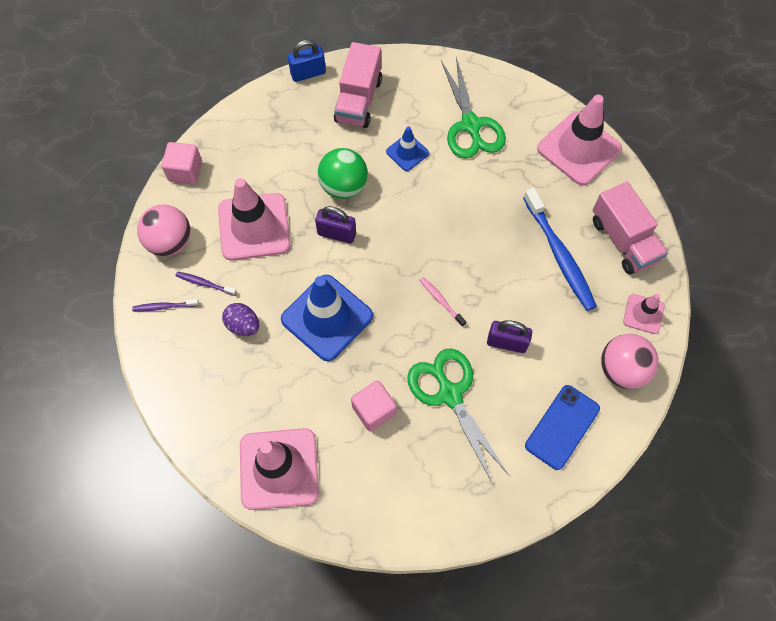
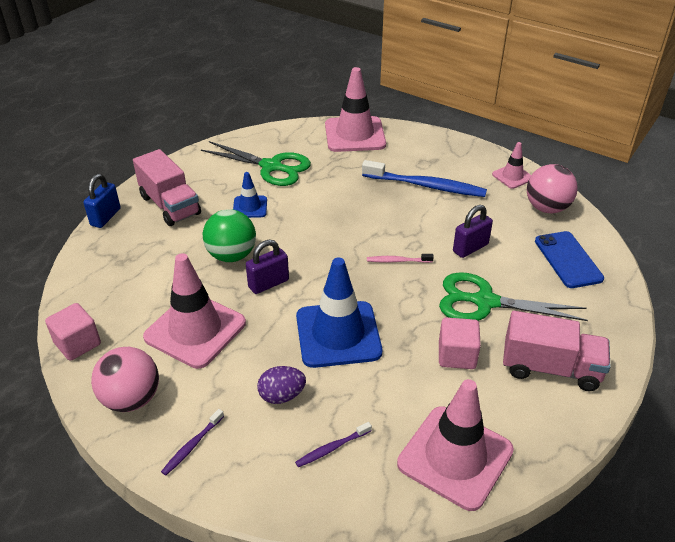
camera: 50 degrees left, 25 degrees down
(205, 283) = (206, 398): purple toothbrush -> purple toothbrush (332, 448)
(623, 240) = (447, 155): pink truck -> pink truck (550, 368)

